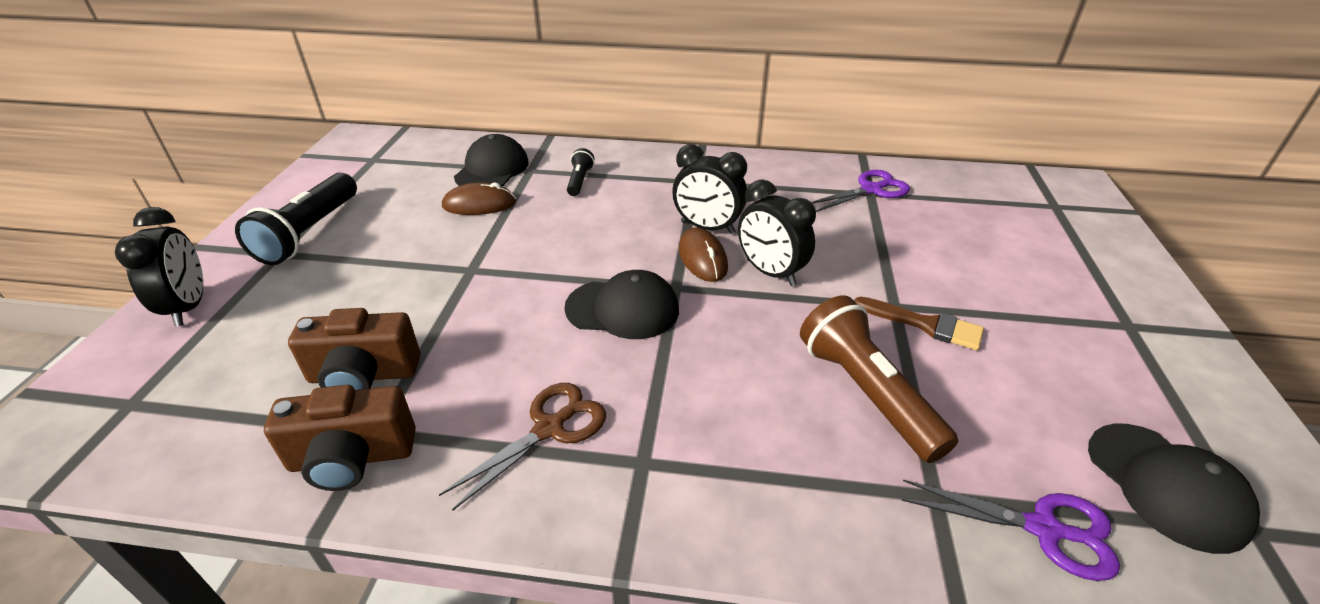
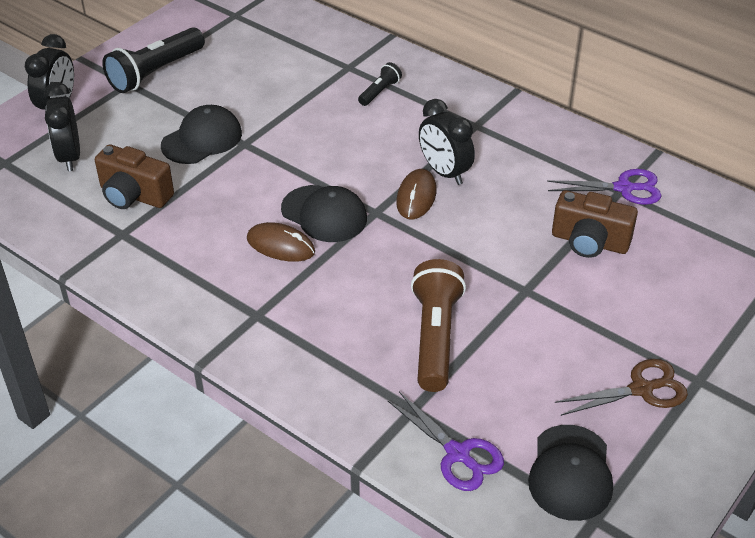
camera: 30 degrees right, 5 degrees up
(352, 458) = (102, 244): brown camera -> brown camera (589, 242)
(479, 204) = (286, 88): brown mouse -> brown mouse (280, 245)
(492, 169) = (319, 56): black cap -> black cap (202, 139)
(549, 428) = (218, 273): brown scissors -> brown scissors (641, 389)
(770, 272) = (457, 228): black clock -> black clock (69, 157)
(925, 324) = (532, 312): brown brush -> none

